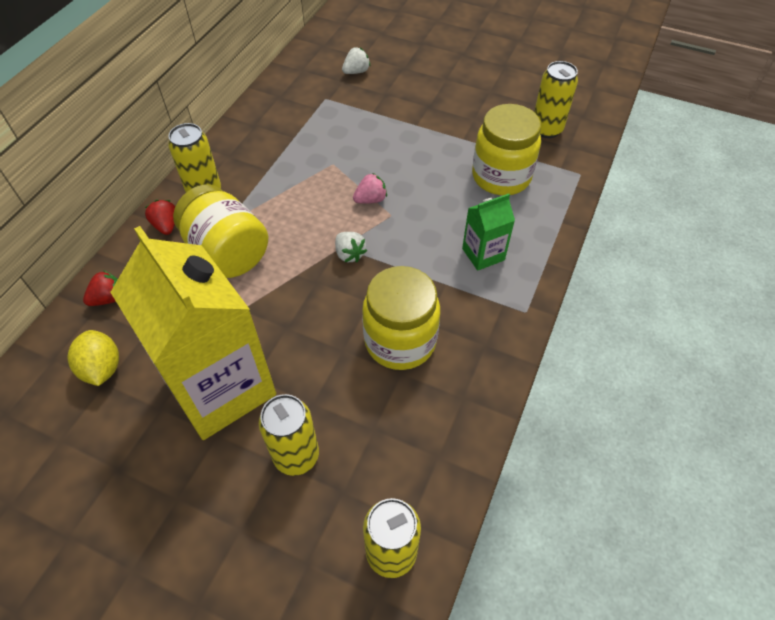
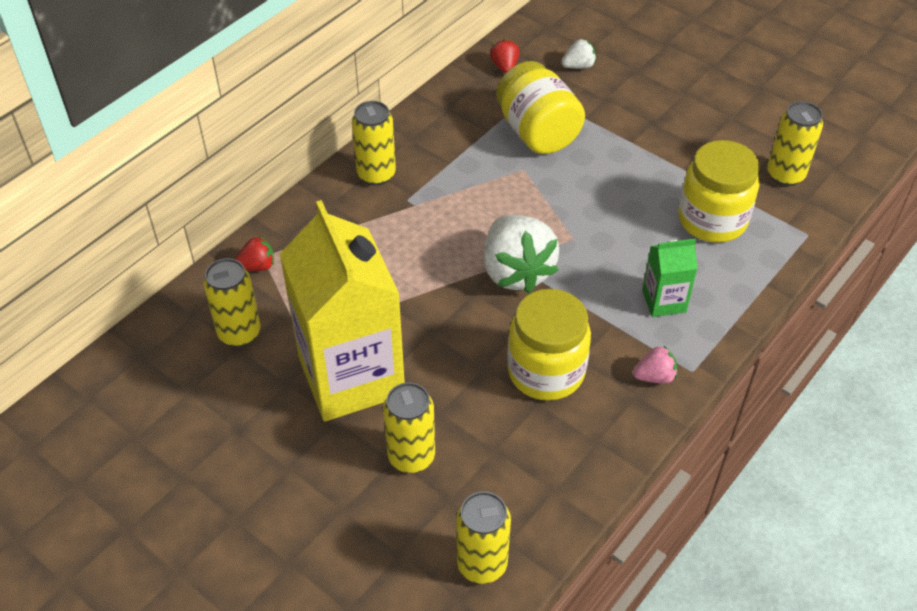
camera: 15 degrees right, 5 degrees down
(102, 368) = (239, 333): yellow lemon -> yellow can
(166, 225) = (329, 203): red strawberry -> red strawberry (505, 67)
(227, 252) = (387, 243): yellow jar -> yellow jar (537, 132)
(349, 254) = (516, 271): white strawberry -> white strawberry, size x2.18
(371, 199) = (555, 217): pink strawberry -> pink strawberry (654, 376)

